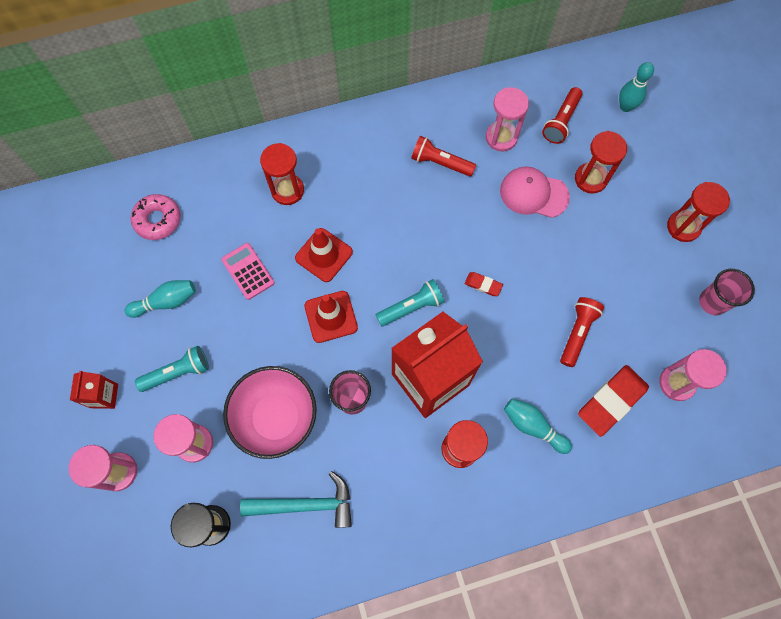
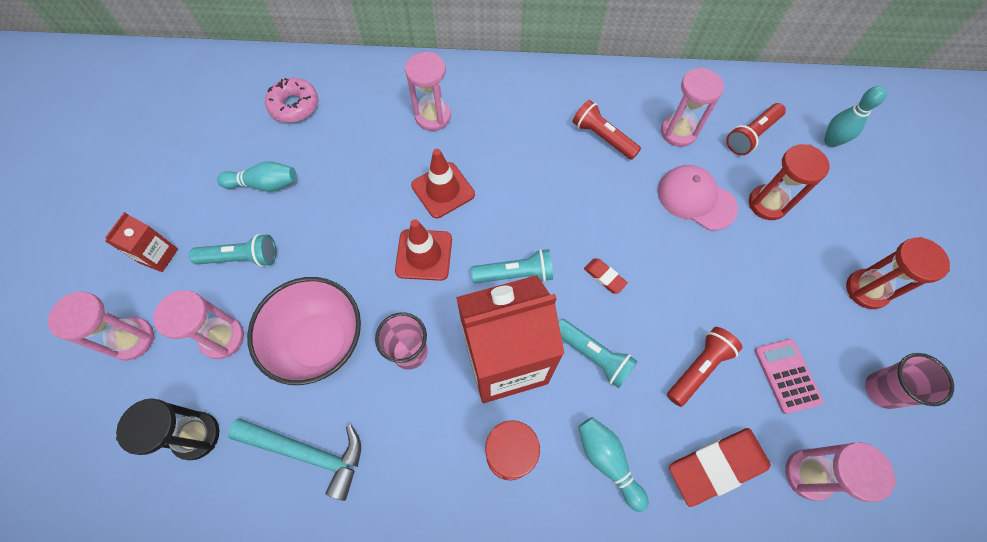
camera: 20 degrees right, 5 degrees down
(248, 271) = (358, 181): pink calculator -> pink calculator (786, 375)
(287, 190) = (433, 116): red hourglass -> pink hourglass
(495, 351) = (593, 355): none -> turquoise flashlight

